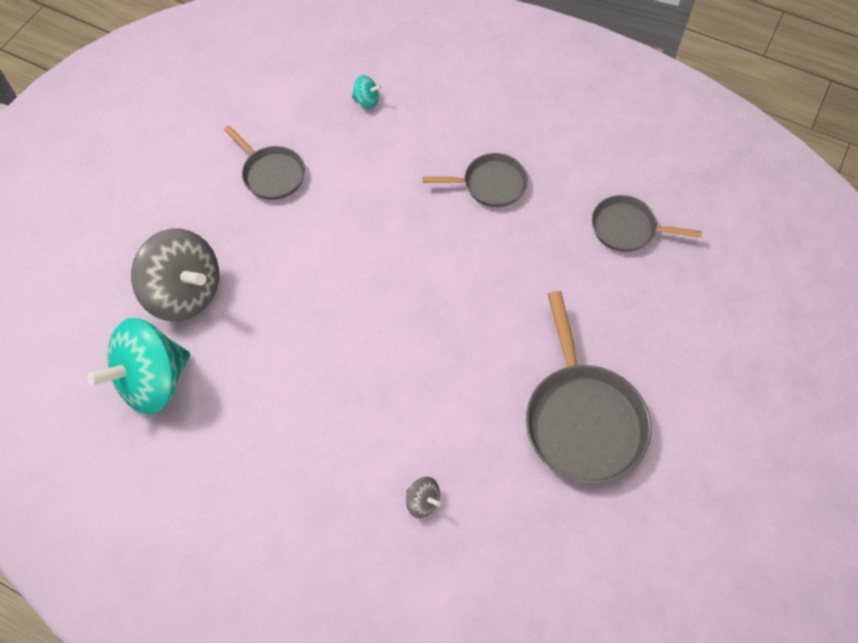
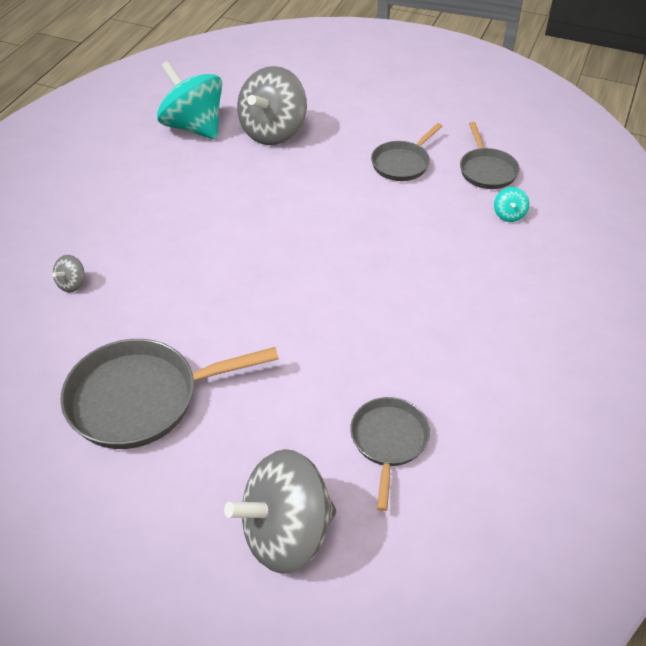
camera: 85 degrees right, 15 degrees down
(490, 184) = (425, 314): grey pan -> grey pan (486, 170)
(714, 306) = (286, 533): none -> grey spinning top

